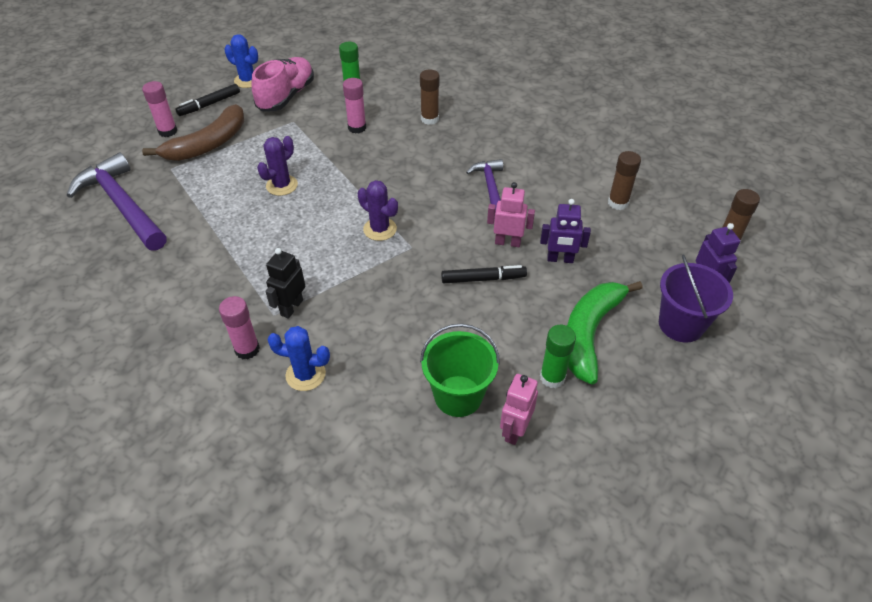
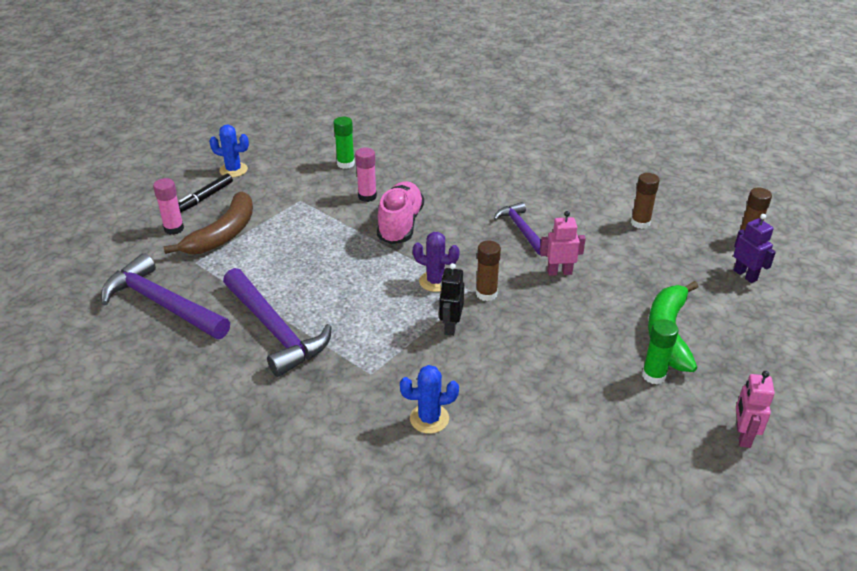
camera: 15 degrees left, 10 degrees down
(208, 251) = (275, 330): none -> purple hammer
(247, 349) = (361, 408): pink glue stick -> none
(282, 185) = (319, 259): purple cactus -> none
(286, 96) = (281, 179): pink shoe -> pink shoe (400, 224)
(291, 307) = (385, 364): black robot -> black robot (450, 326)
(429, 119) = (434, 178): brown glue stick -> brown glue stick (486, 294)
(458, 396) = (579, 407): green bucket -> none
(483, 279) = (553, 306): black marker -> none
(514, 430) = (642, 425): pink robot -> pink robot (742, 436)
(560, 259) = (613, 278): purple robot -> none
(681, 324) = (741, 312): purple bucket -> none

